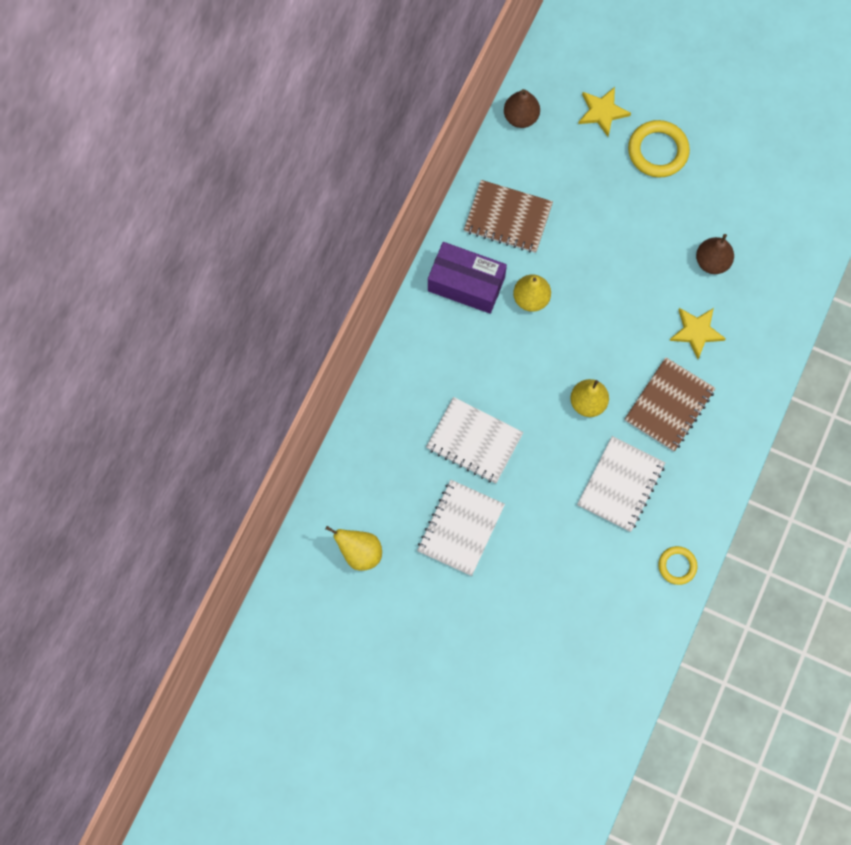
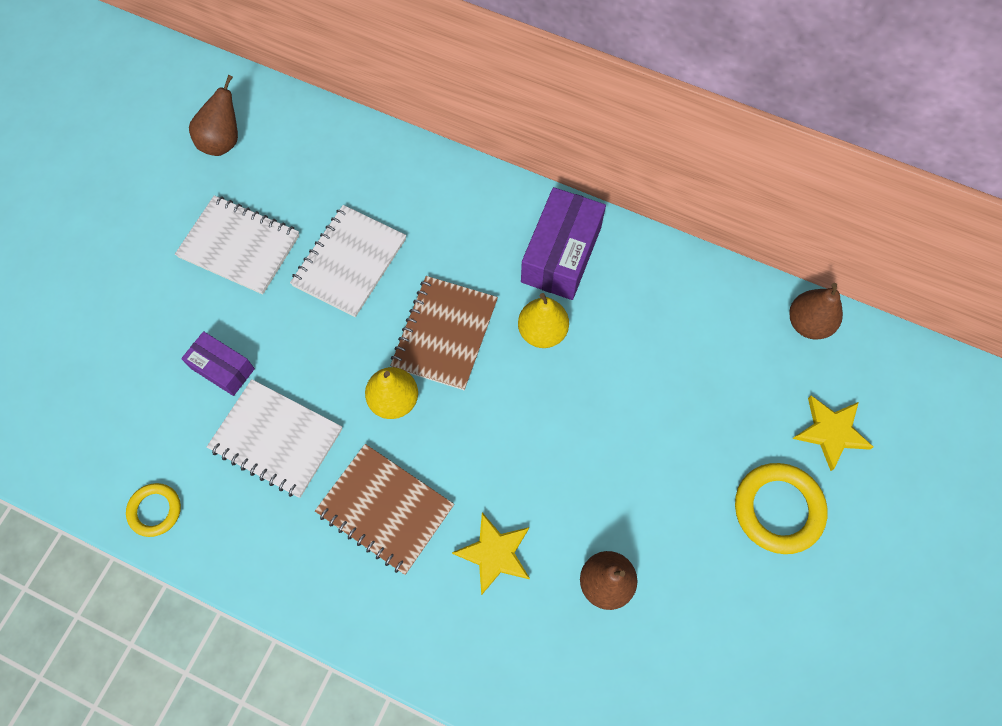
camera: 90 degrees right, 5 degrees down
(360, 552) = (223, 141): yellow pear -> brown pear
(508, 218) = (657, 305): brown notebook -> brown notebook (445, 334)
(566, 530) = (223, 368): none -> purple box

